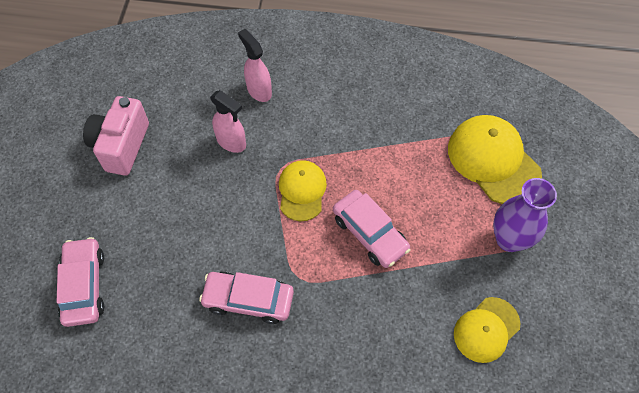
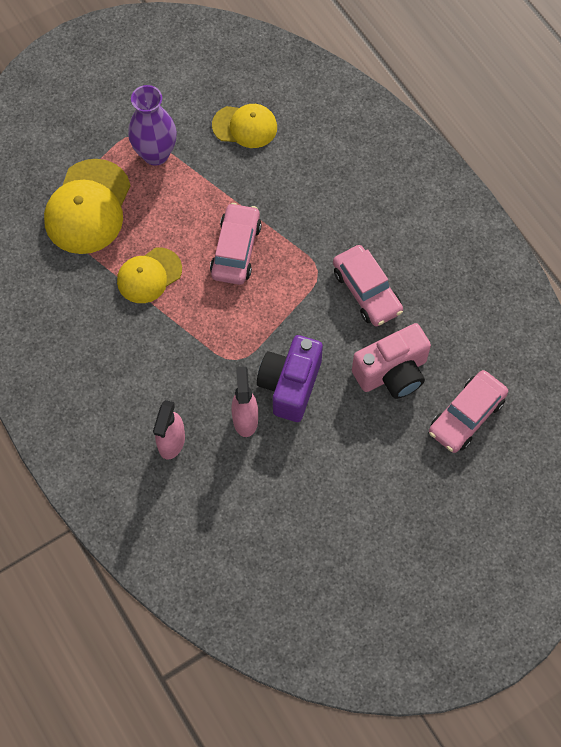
camera: 130 degrees left, 5 degrees up
(121, 146) = (330, 508): pink camera -> pink camera (392, 373)
(227, 187) = (290, 385): none -> purple camera
(302, 191) = (242, 326): yellow cap -> yellow cap (149, 275)

